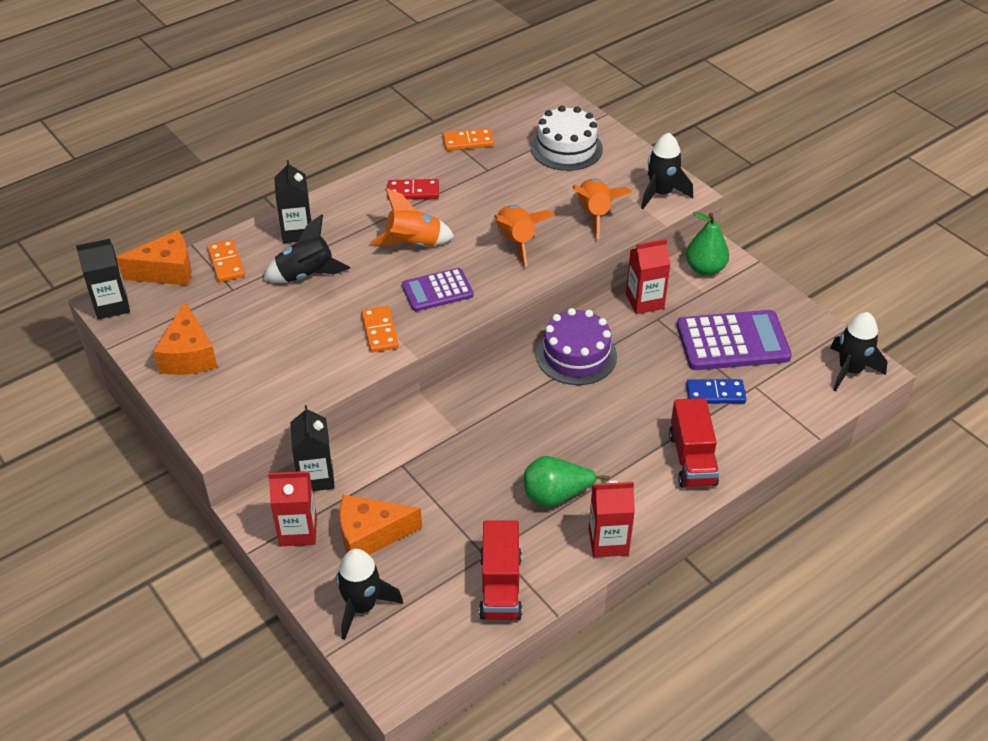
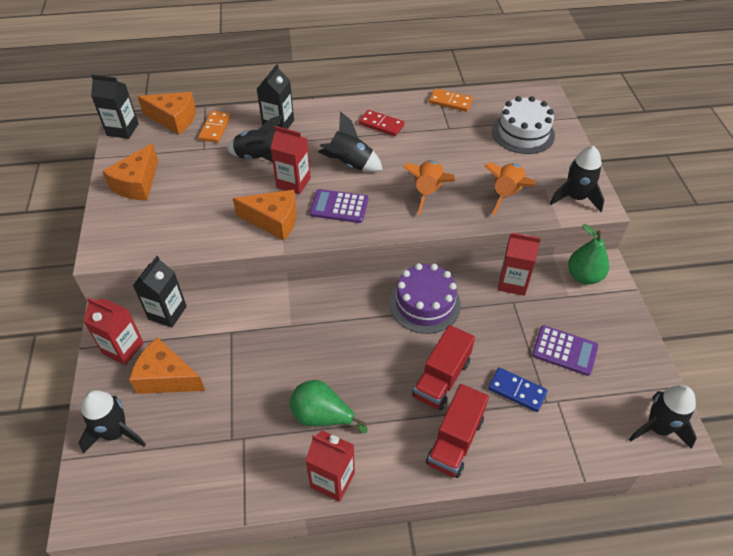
camera: 30 degrees right, 5 degrees up
(368, 286) = (293, 183): none -> red carton
(380, 331) = (274, 221): orange domino -> orange cheese
(413, 245) = (350, 164): orange rocket -> black rocket
(500, 586) = (222, 472): red truck -> red truck (441, 379)
(732, 342) = (564, 351): purple calculator -> purple calculator, size x0.61

